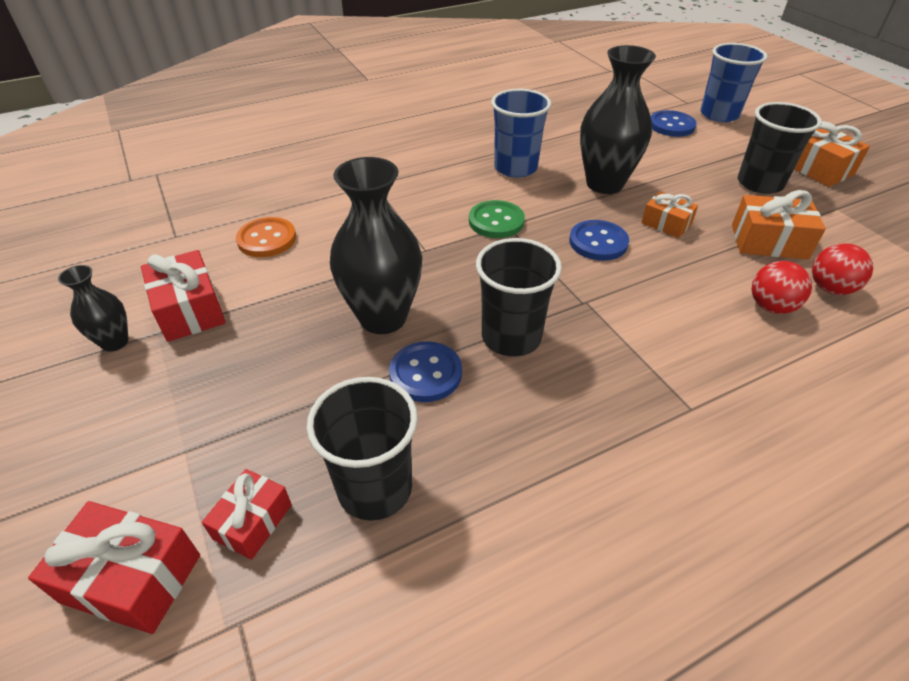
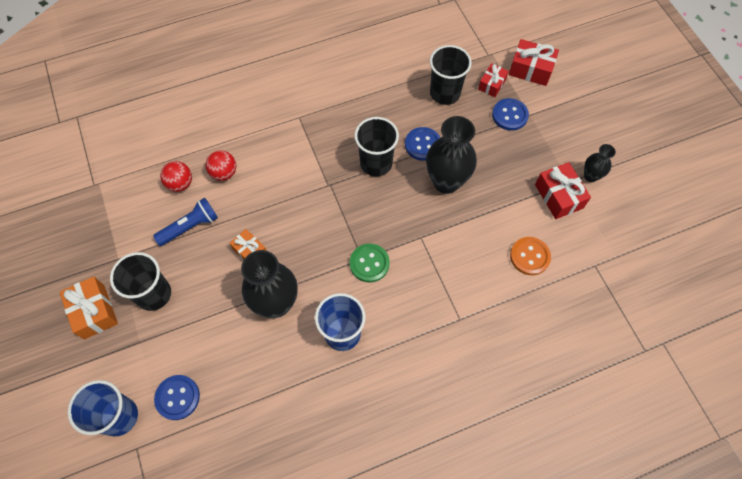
camera: 175 degrees left, 20 degrees up
(598, 242) = (304, 235): blue button -> blue button (509, 115)
(769, 242) = (190, 227): orange gift -> blue flashlight

